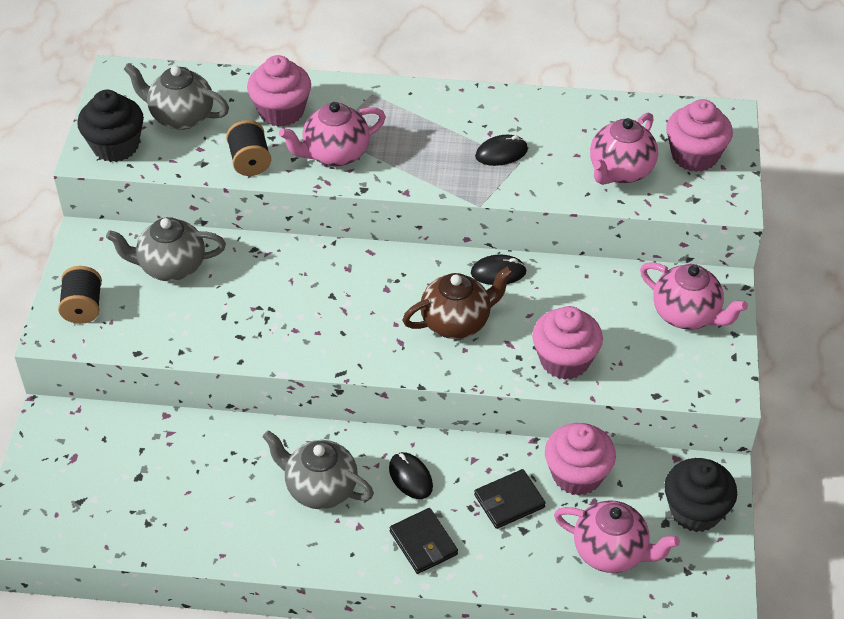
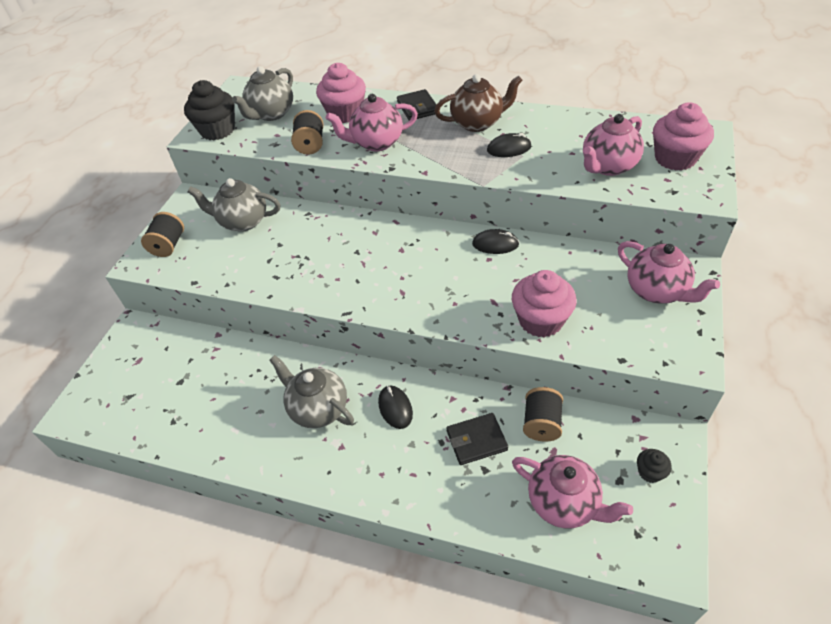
camera: 15 degrees right, 0 degrees up
(181, 117) = (271, 114): grey teapot -> grey teapot turned 90 degrees counterclockwise
(423, 543) = (393, 470): black wallet -> black wallet (417, 107)
(457, 322) = (453, 280): brown teapot -> brown teapot (477, 123)
(577, 475) = (541, 423): pink cupcake -> black spool
(695, 511) = (650, 472): black cupcake -> black cupcake, size x0.49

